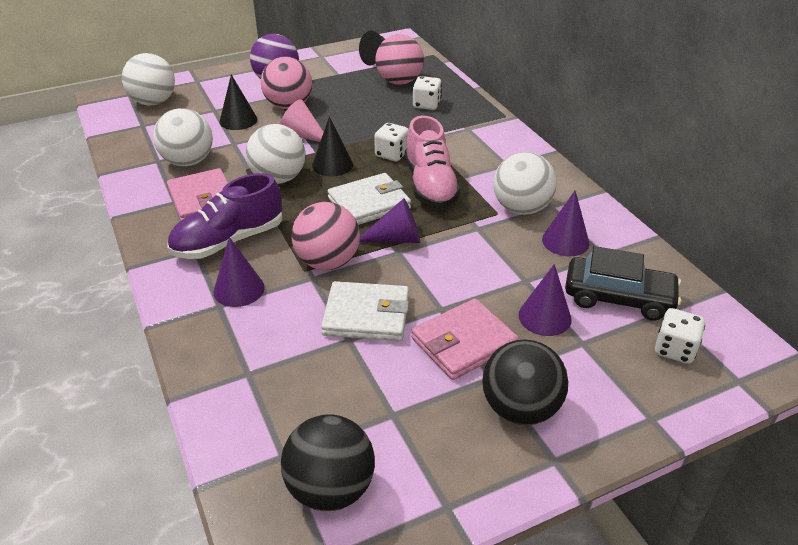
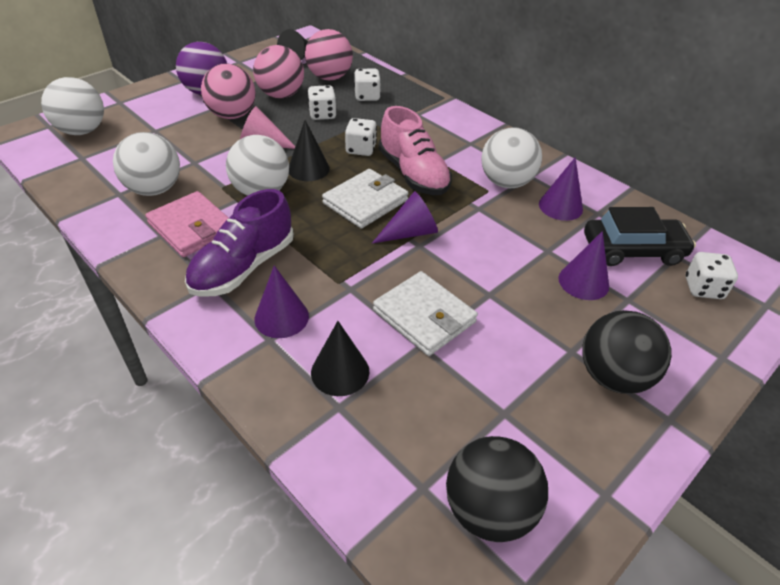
camera: 20 degrees left, 5 degrees up
(238, 120) = (187, 137): black cone -> black cone (340, 372)
(328, 262) = (357, 269): pink ball -> pink ball (281, 95)
(366, 315) = (424, 316): white wallet -> white wallet turned 60 degrees clockwise
(373, 116) = (322, 114): none -> white dice
(463, 342) = (528, 323): pink wallet -> none

